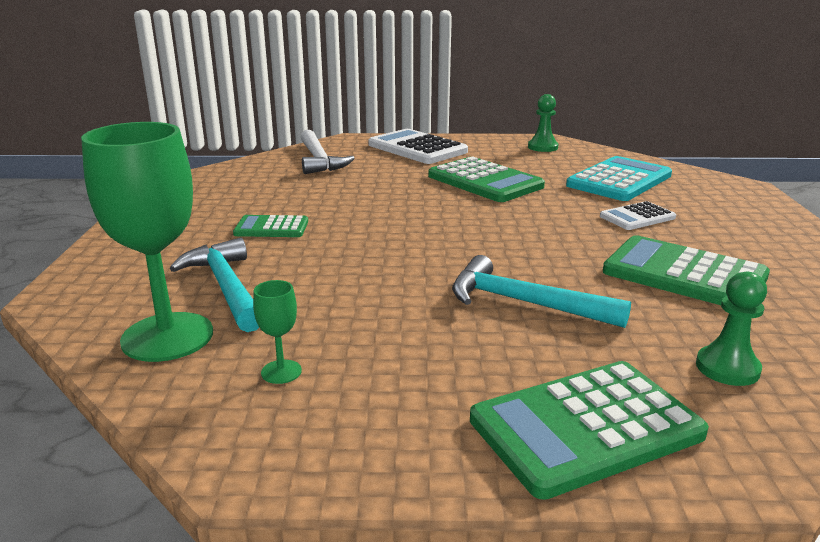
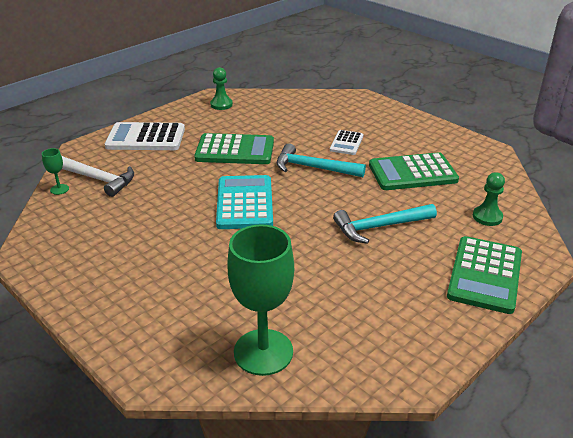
camera: 45 degrees left, 10 degrees up
(226, 287) = (232, 305): turquoise hammer -> turquoise hammer (313, 168)
(271, 228) = (176, 251): green calculator -> none
(281, 372) = (349, 330): green goblet -> green goblet (59, 189)
(619, 180) = (301, 117): turquoise calculator -> turquoise calculator (244, 203)

